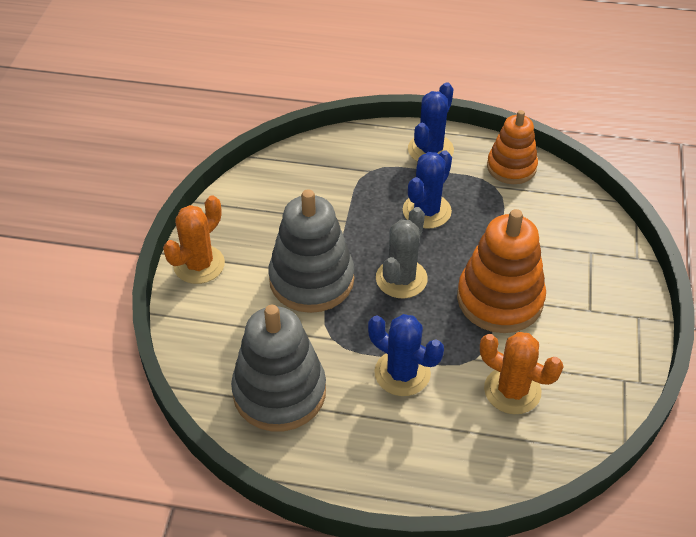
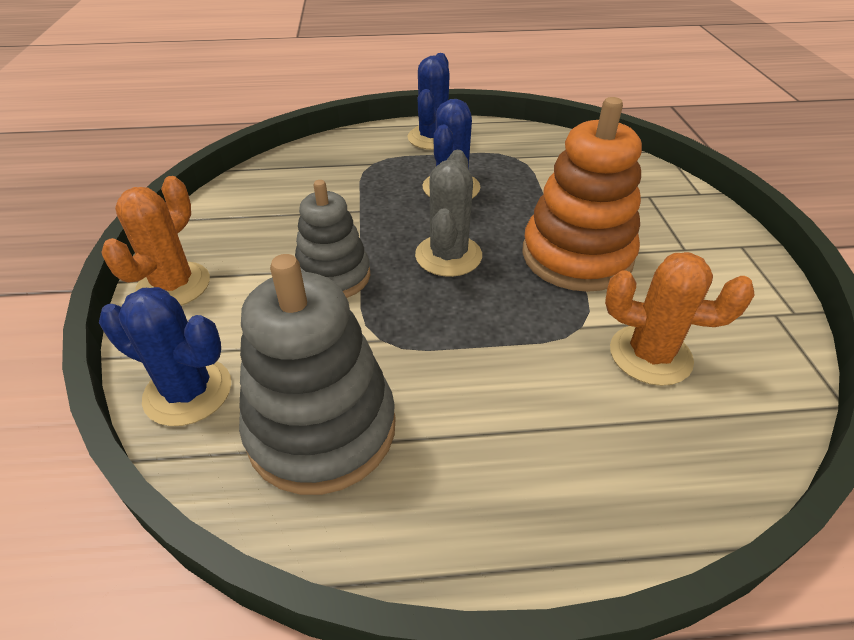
camera: 15 degrees left, 5 degrees down
(311, 280) = (333, 276): grey stacking toy -> grey stacking toy, size x0.65
(402, 373) = (494, 364): blue cactus -> blue cactus (188, 392)
(511, 167) = (524, 140): orange stacking toy -> none

